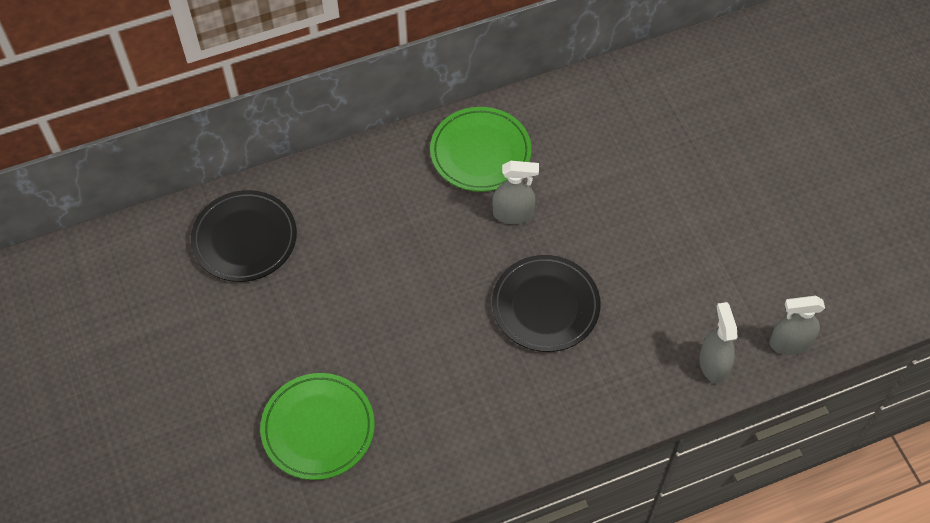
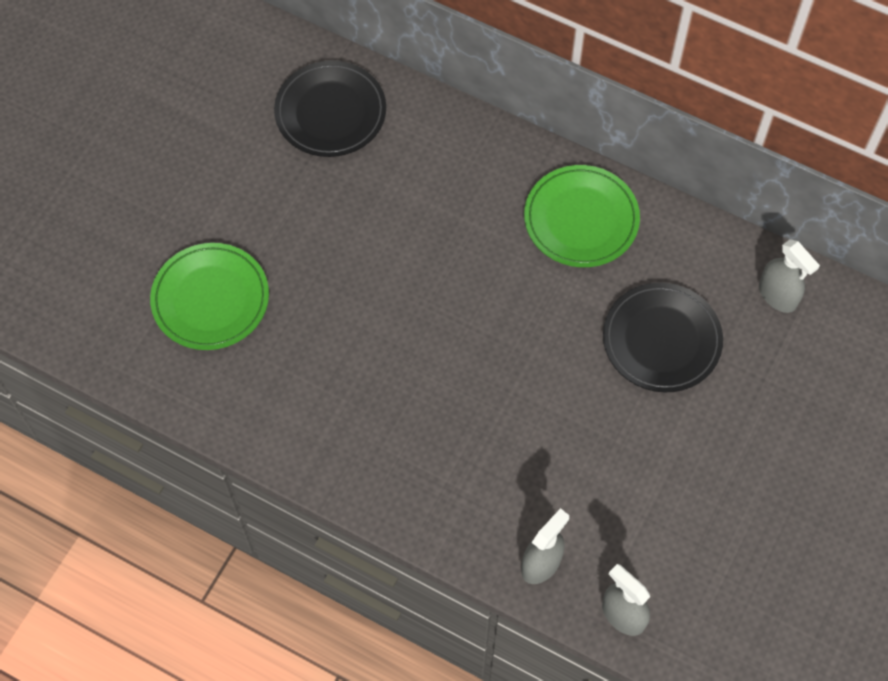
camera: 50 degrees right, 5 degrees up
(513, 214) = (543, 291): grey spray bottle -> grey spray bottle (777, 295)
(545, 306) = (475, 384): black plate -> black plate (661, 340)

